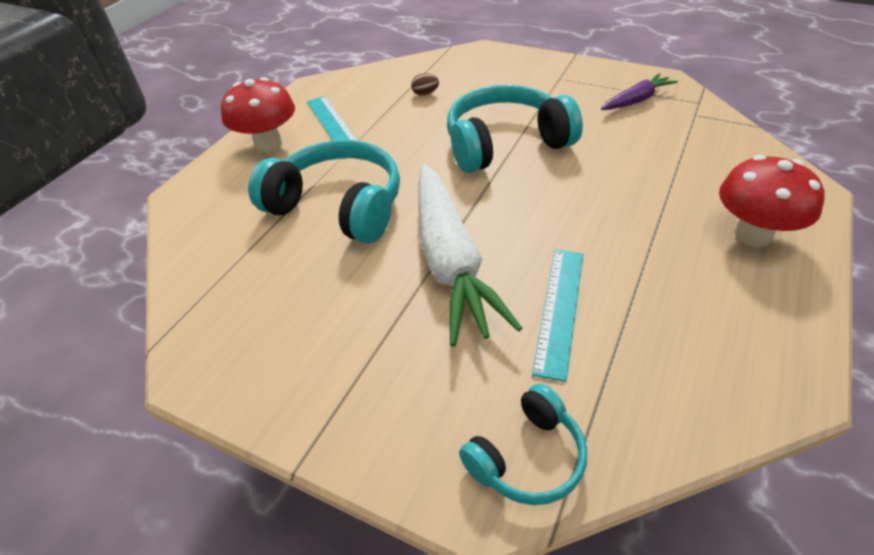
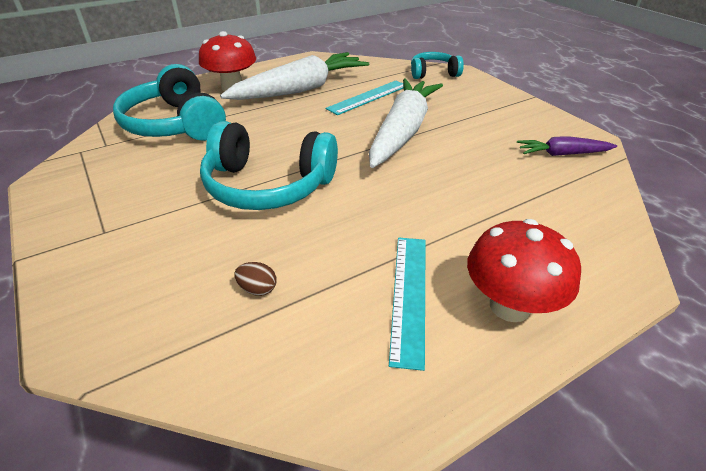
camera: 150 degrees left, 5 degrees down
(338, 206) = (458, 193): turquoise headphones -> turquoise headphones (175, 124)
(636, 100) = (109, 173): purple carrot -> purple carrot (562, 154)
(667, 277) = (300, 89): none -> white carrot

